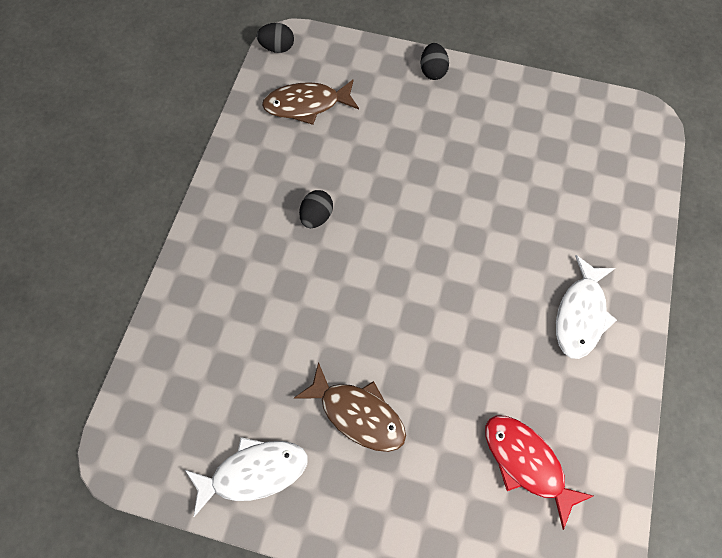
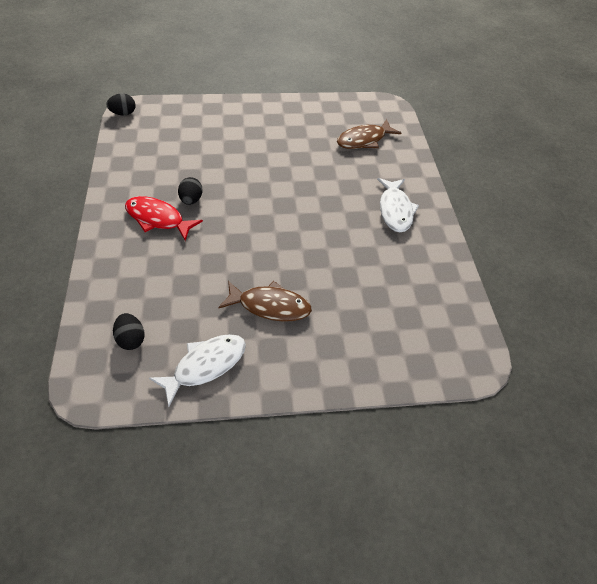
camera: 25 degrees left, 15 degrees down
(306, 105) = (158, 140): brown fish -> brown fish (364, 140)
(433, 71) = (240, 106): black egg -> black egg (131, 339)
(526, 463) = (399, 300): red fish -> red fish (158, 219)

